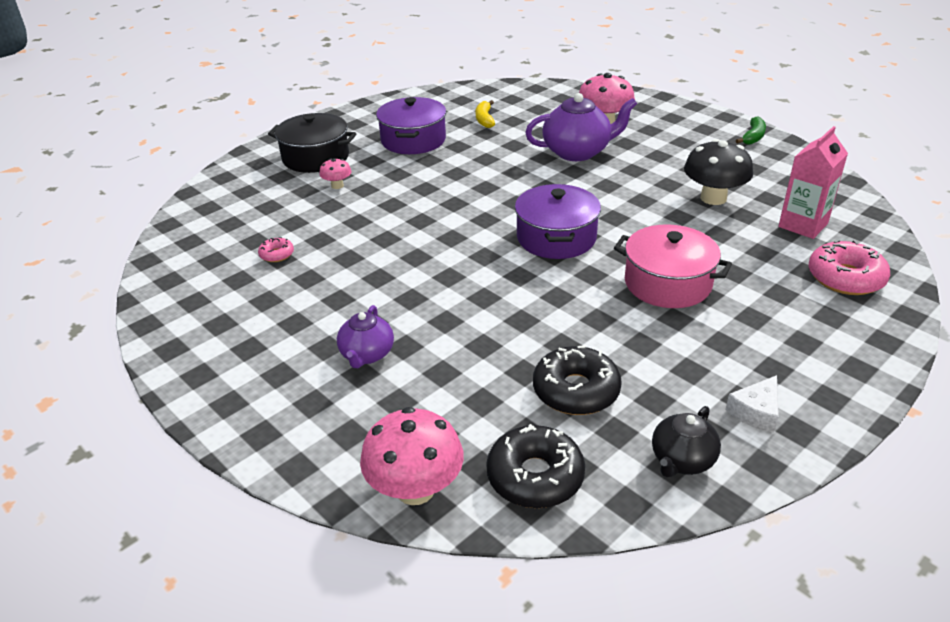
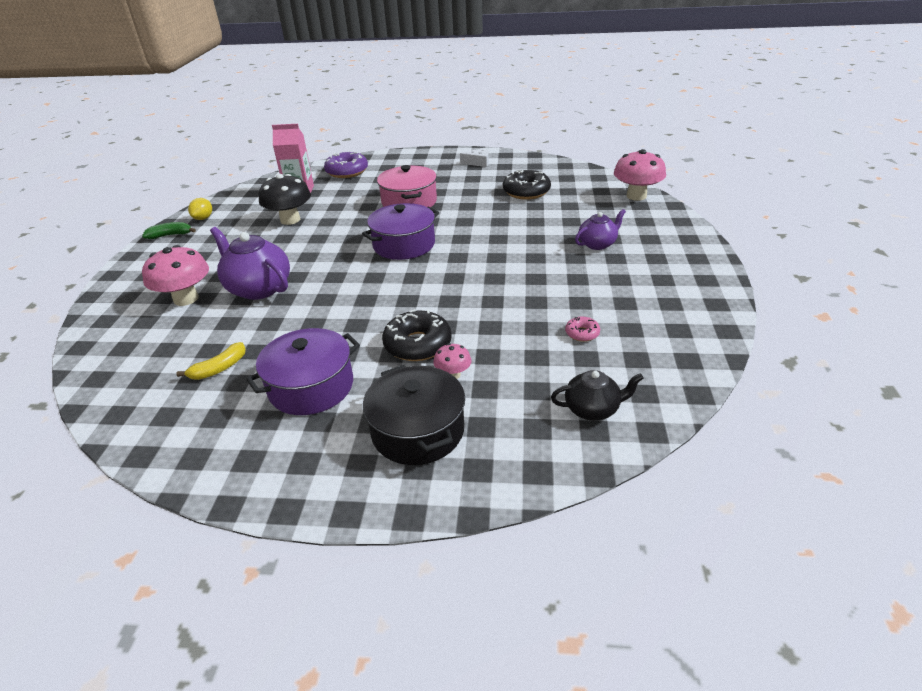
camera: 130 degrees left, 0 degrees up
(535, 476) = (585, 181): black donut -> black donut (418, 344)
(682, 460) = (528, 165): black teapot -> black teapot (593, 409)
(780, 158) = (203, 218): none -> yellow lemon
(845, 278) = (347, 172): pink donut -> purple donut

